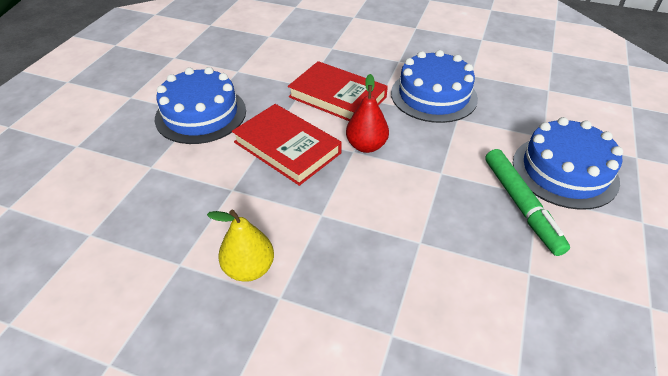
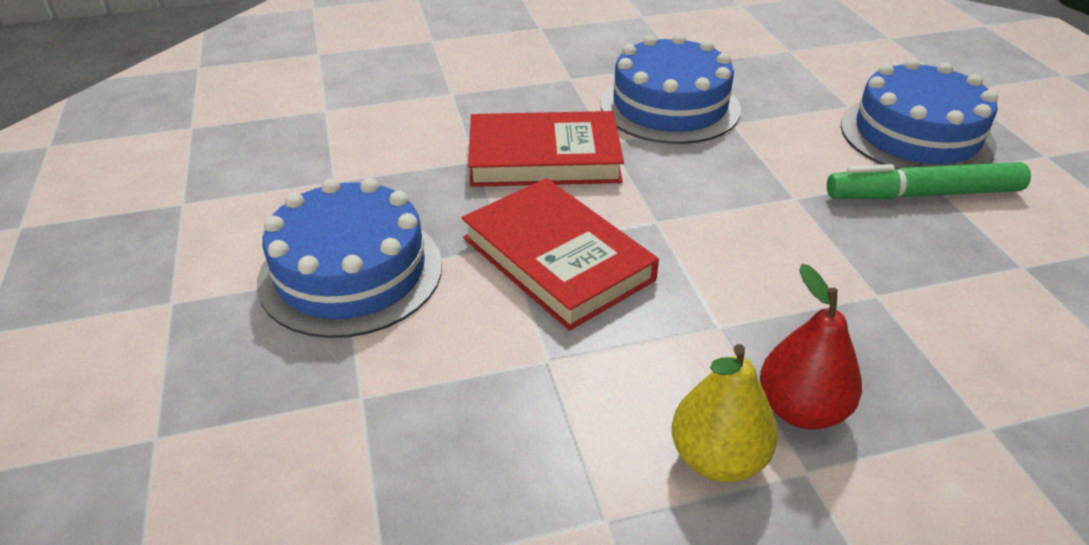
camera: 35 degrees left, 5 degrees down
(287, 147) = (557, 259): red book -> red book turned 45 degrees clockwise
(366, 146) = (665, 206): red pear -> red pear (801, 409)
(521, 205) = (923, 194): green marker -> green marker turned 135 degrees clockwise

